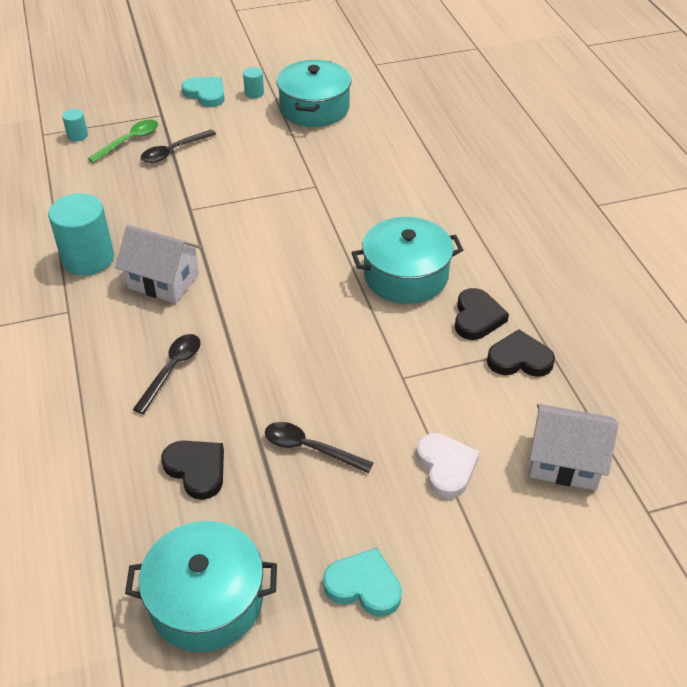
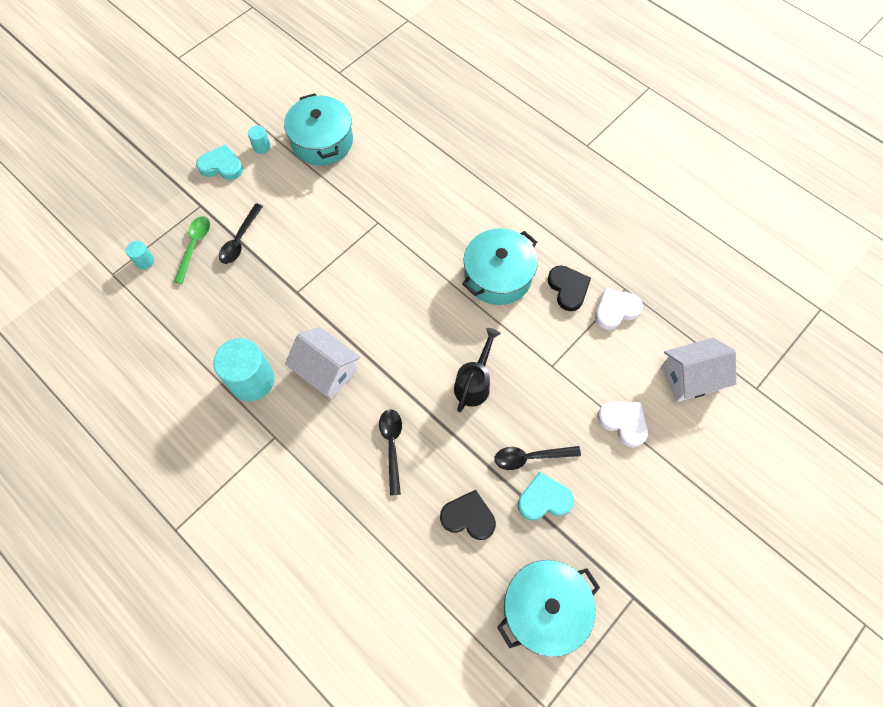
camera: 30 degrees left, 20 degrees up
(163, 281) = (327, 371): white house -> white house turned 45 degrees clockwise
(304, 355) = (474, 383): none -> black watering can
(364, 585) = (630, 539): turquoise heart -> turquoise heart (544, 499)
(519, 359) = (616, 310): black heart -> white heart

